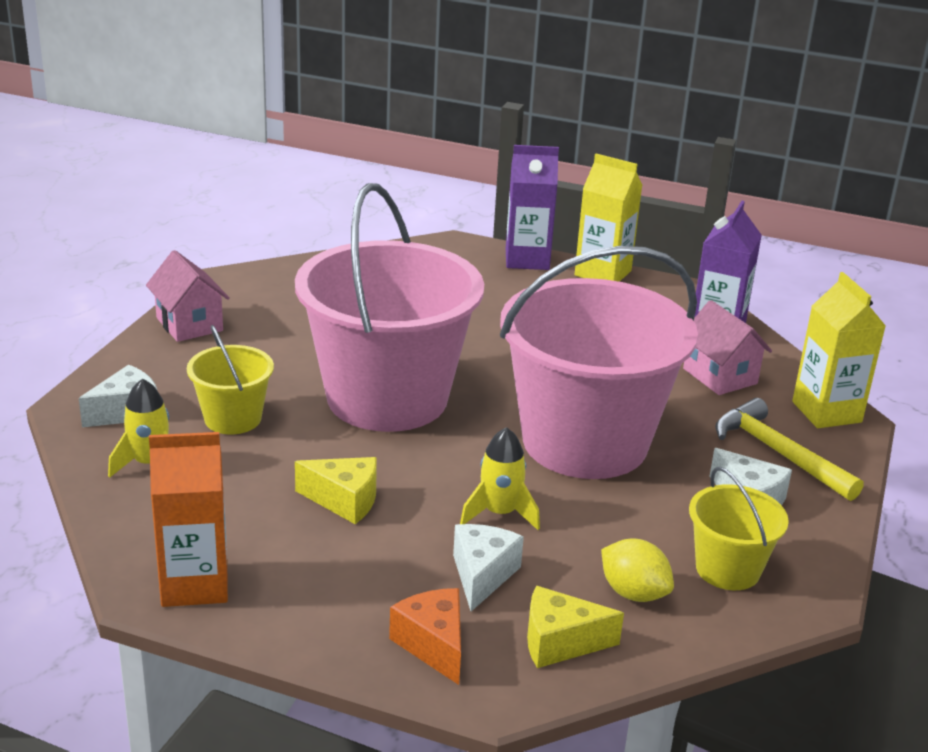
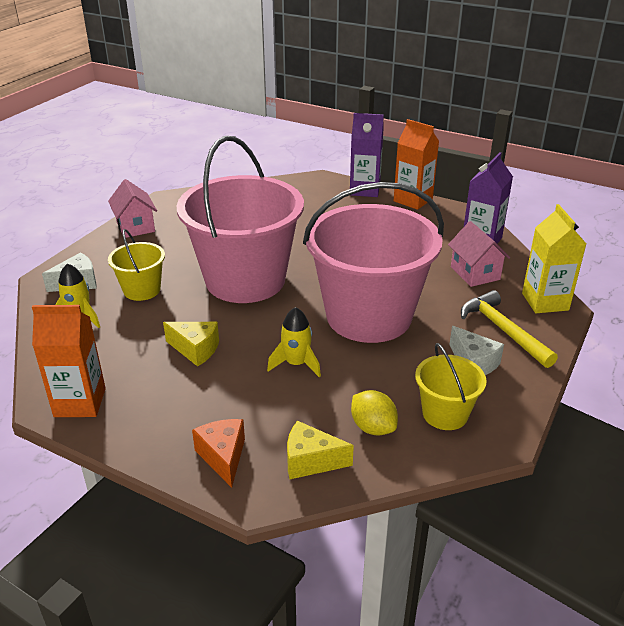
camera: 10 degrees right, 5 degrees up
(482, 575) = (271, 408): white cheese -> none
(603, 273) = (413, 200): yellow carton -> orange carton

